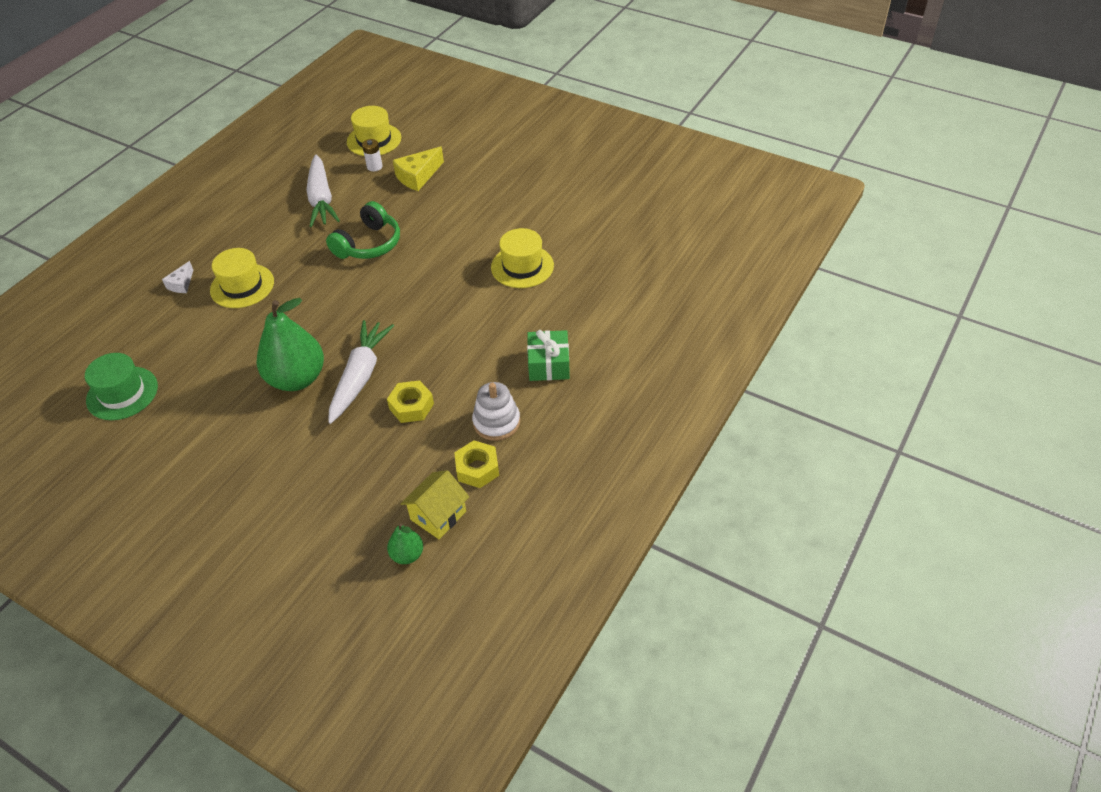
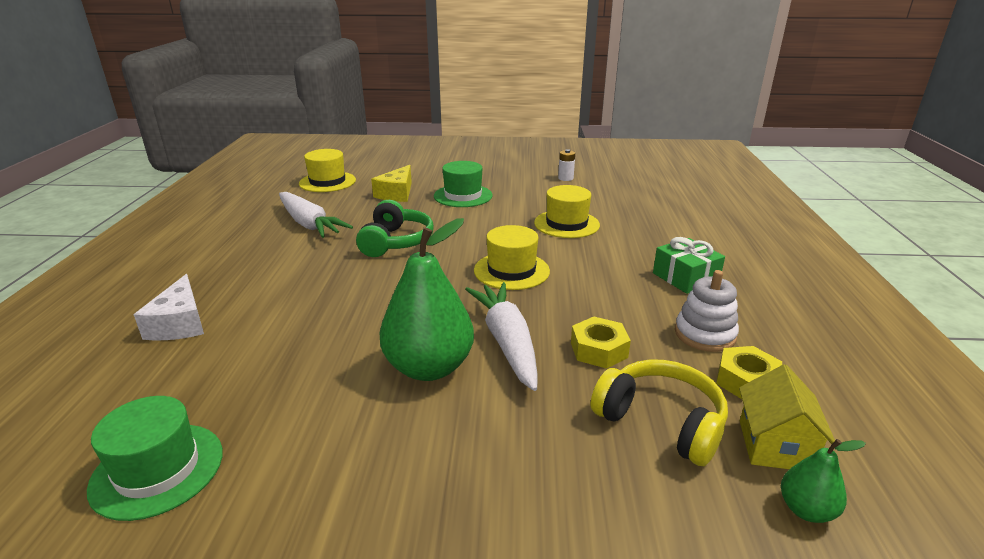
camera: 30 degrees left, 20 degrees down
(181, 284) = (180, 323): white cheese -> white cheese, size x1.68
(242, 286) = (271, 305): yellow hat -> yellow hat (511, 271)
(374, 166) = (345, 196): white battery -> white battery (565, 178)
(391, 473) = (661, 422): none -> yellow headphones
(471, 197) = (463, 196): none -> green hat

